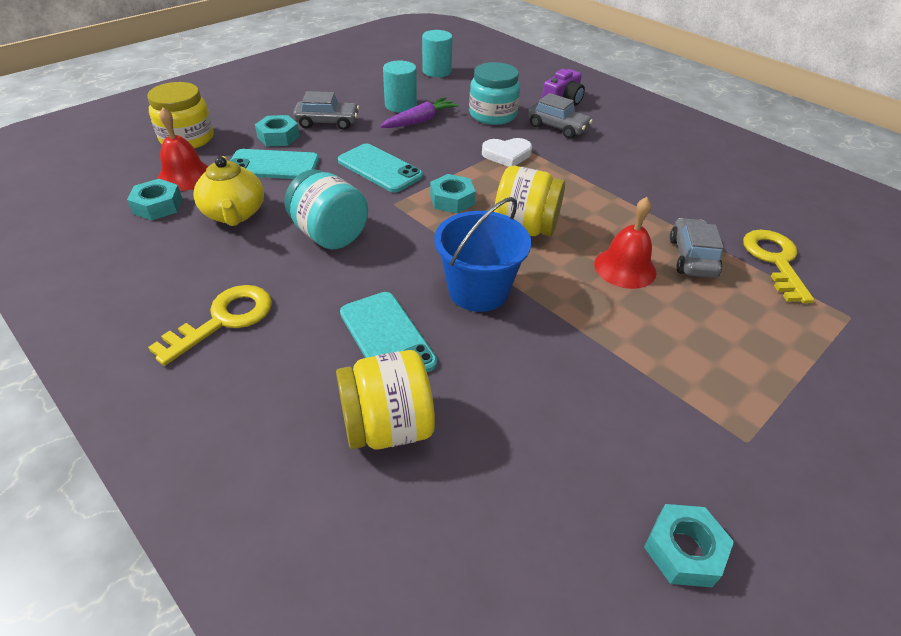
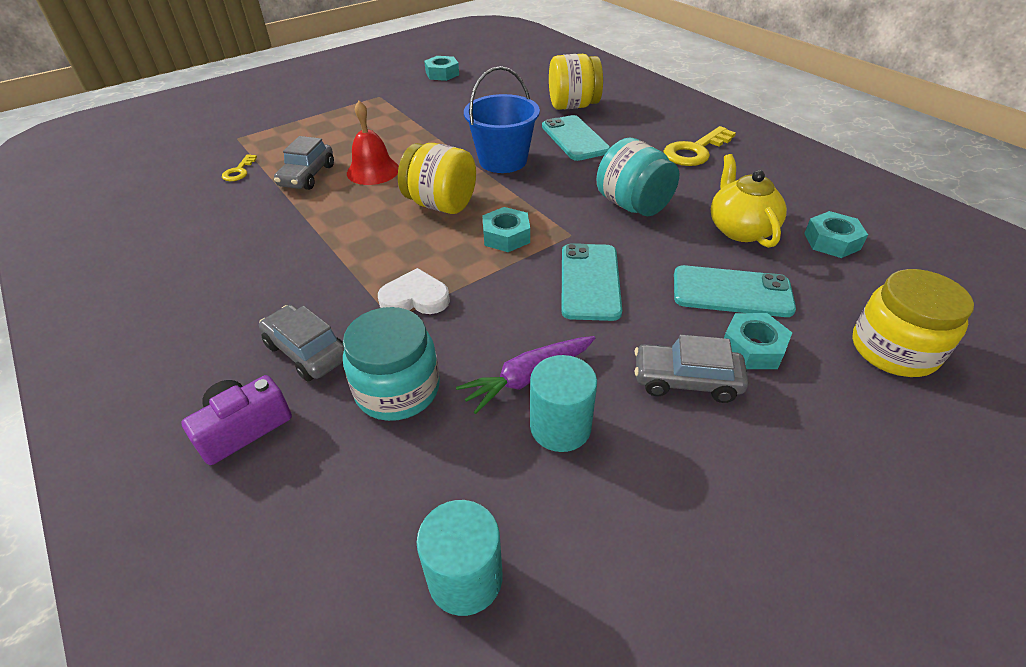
camera: 170 degrees left, 0 degrees up
(185, 176) = (836, 280): red bell -> none
(379, 168) = (590, 281): turquoise phone -> turquoise phone turned 45 degrees clockwise
(774, 260) = (239, 171): yellow key -> yellow key, size x0.53

